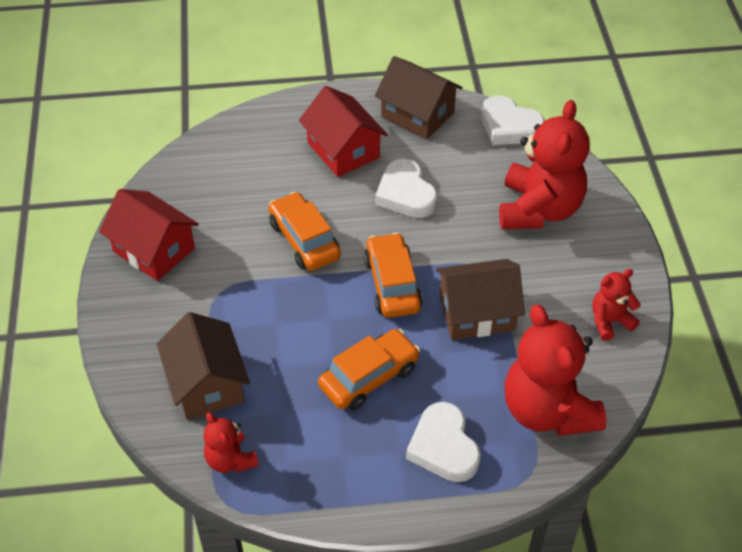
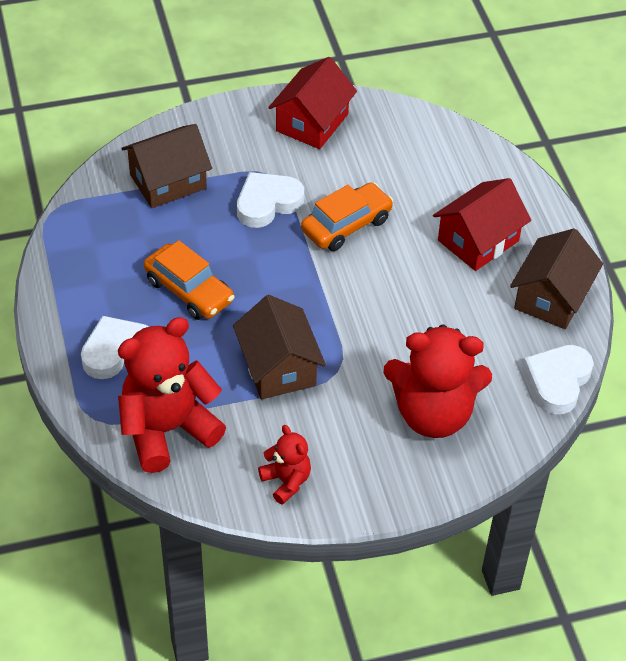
camera: 80 degrees right, 0 degrees up
(230, 460) = (92, 208): red teddy bear -> none
(392, 284) = (303, 297): orange car -> none
(405, 194) = (427, 297): white heart -> white heart (267, 203)

